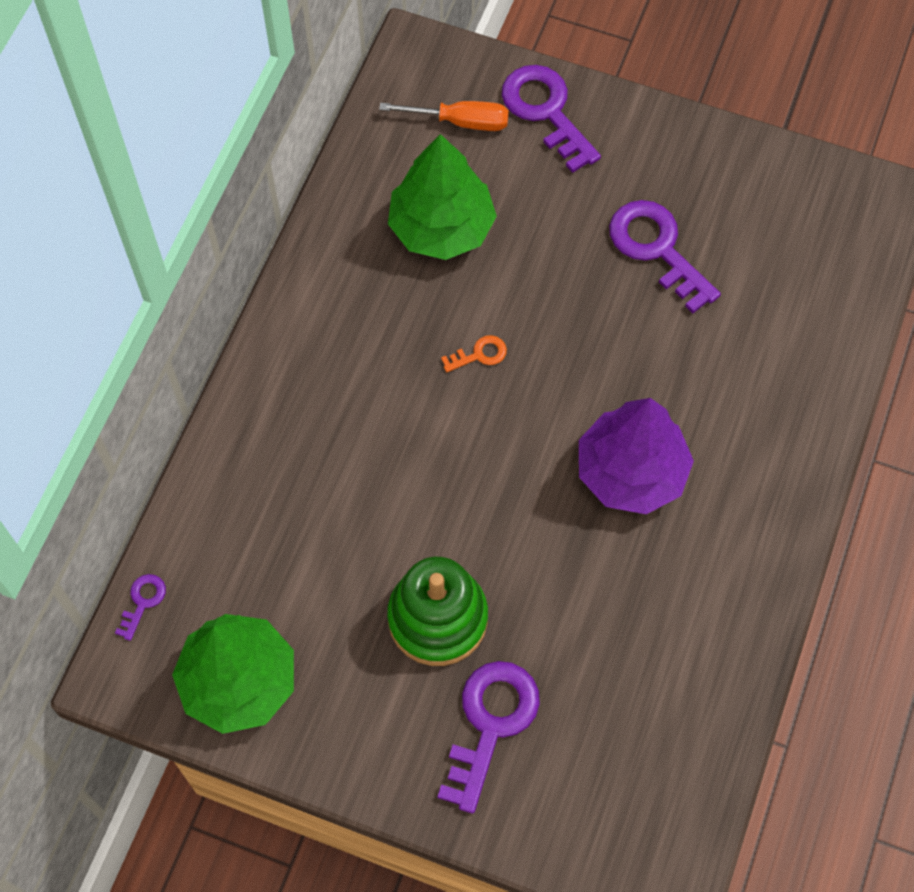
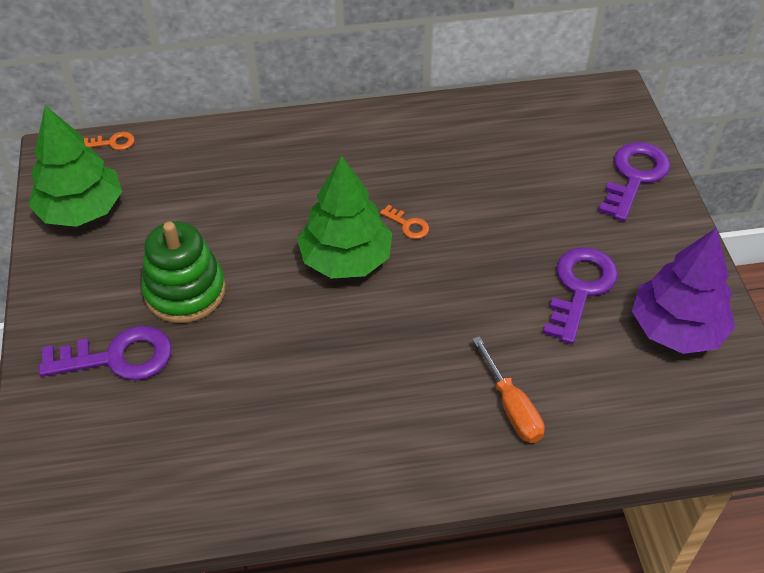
camera: 60 degrees right, 15 degrees down
(143, 602) = (113, 142): purple key -> orange key
(441, 227) = (491, 163): green tree -> green tree (346, 259)
(461, 122) = (582, 137): orange screwdriver -> orange screwdriver (512, 407)
(631, 472) = (377, 354): purple tree -> purple tree (676, 328)

